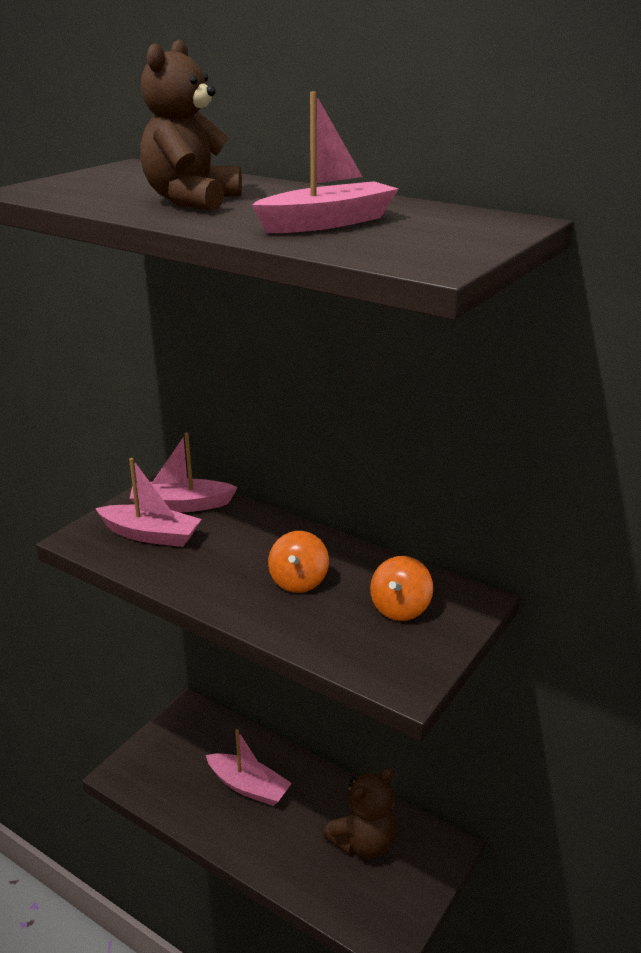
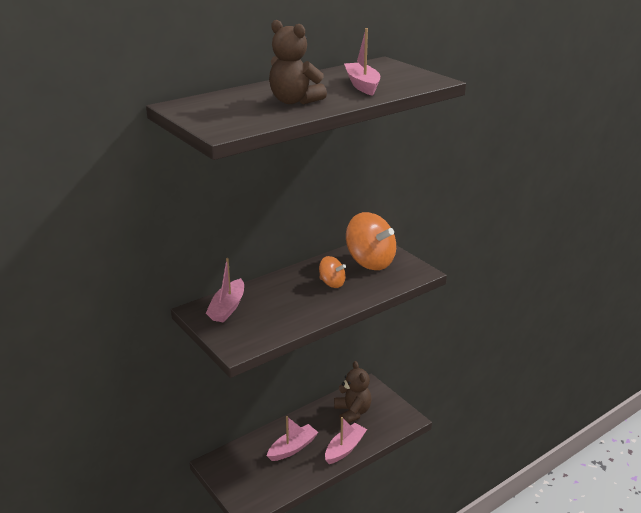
camera: 70 degrees left, 0 degrees up
(151, 535) = (254, 322): pink boat -> pink boat (345, 448)
(400, 608) = (370, 262): orange spinning top -> orange spinning top, size x1.87

